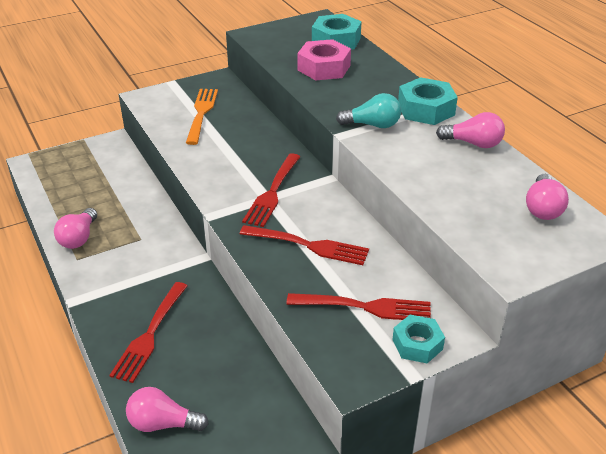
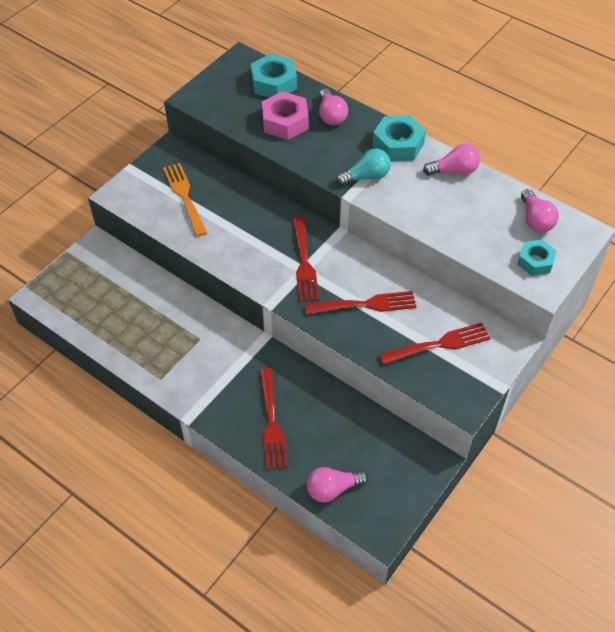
camera: 25 degrees left, 15 degrees up
(79, 238) = (146, 358): pink light bulb -> pink light bulb (331, 116)
(417, 344) = (491, 361): turquoise nut -> turquoise nut (535, 261)

